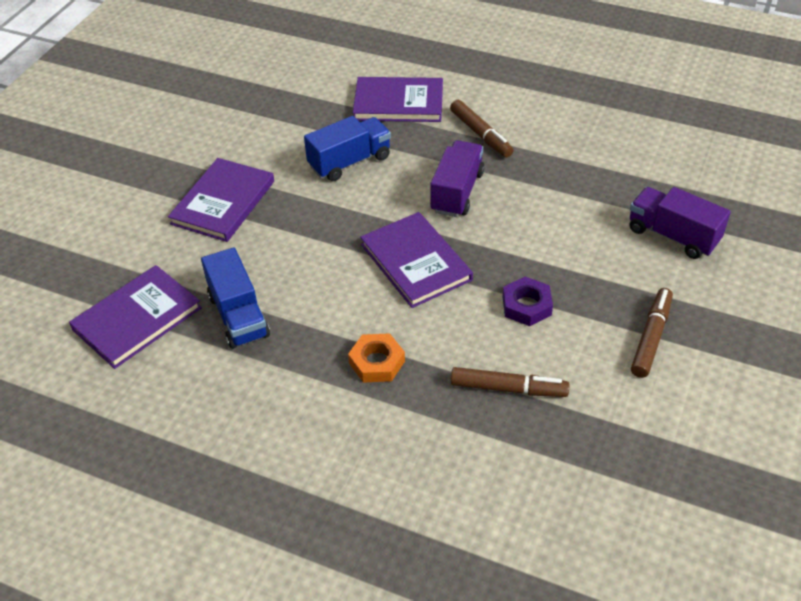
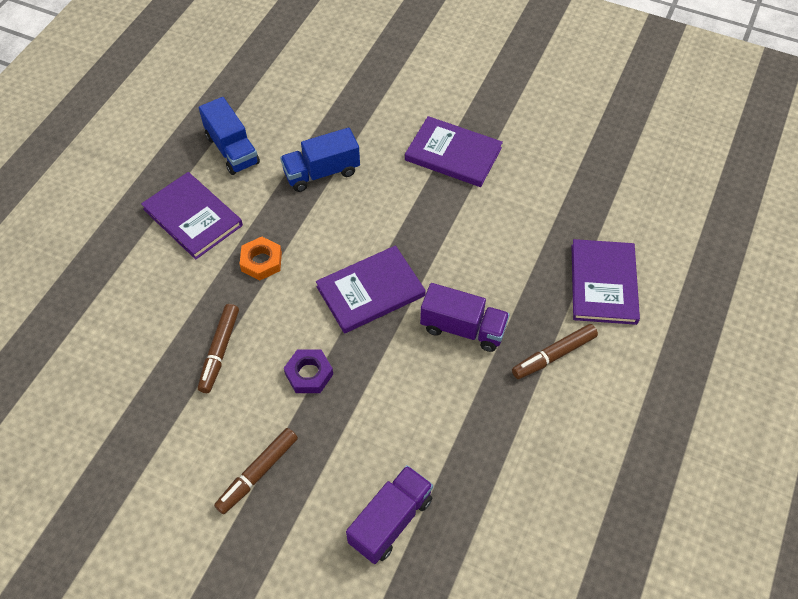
camera: 90 degrees right, 10 degrees up
(137, 319) = (326, 114): purple book -> purple book (192, 217)
(349, 162) = (507, 242): blue truck -> blue truck (232, 150)
(651, 337) = (258, 473): brown marker -> brown marker turned 105 degrees clockwise

